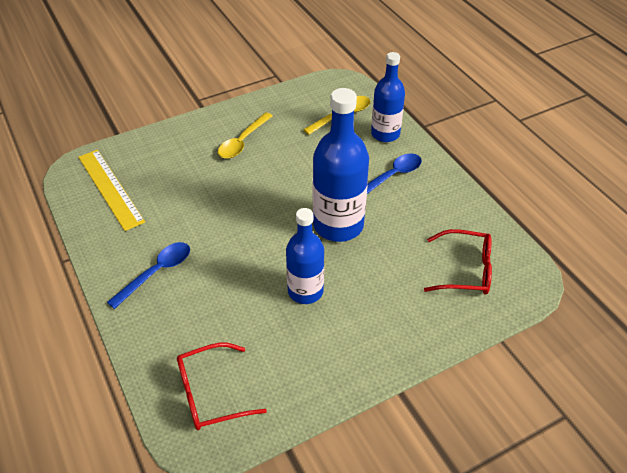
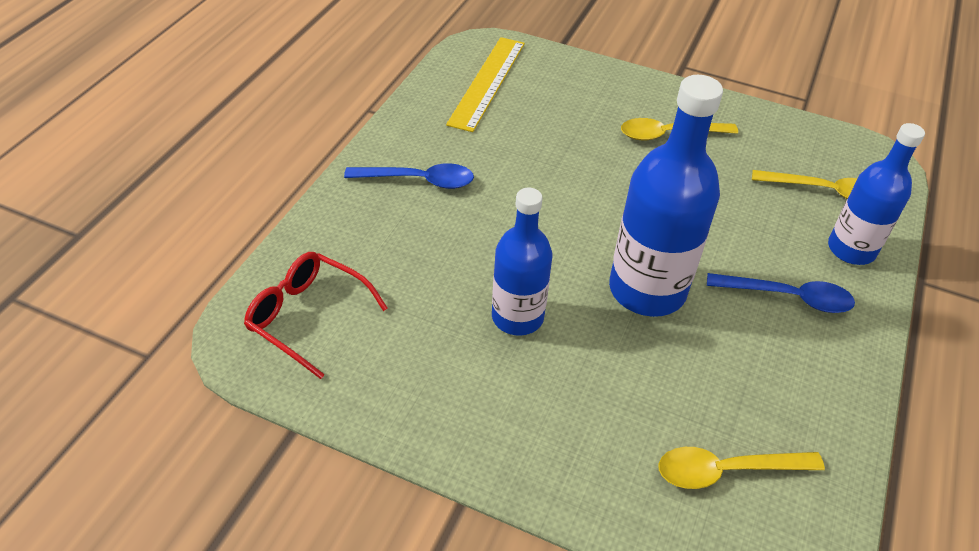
camera: 50 degrees right, 0 degrees up
(466, 270) = (725, 470): red glasses -> yellow spoon

